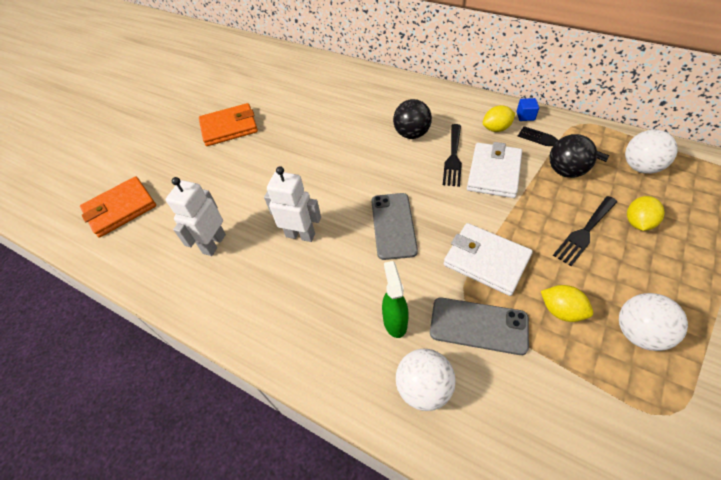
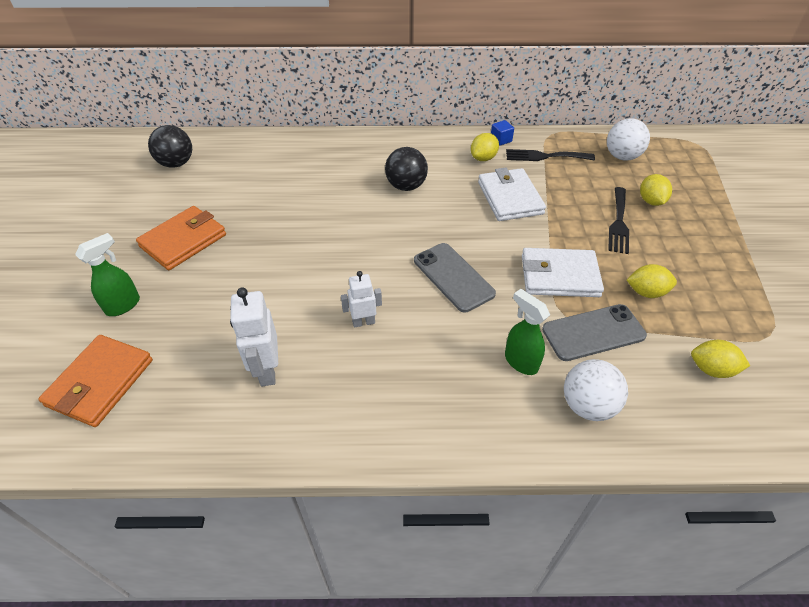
camera: 35 degrees left, 5 degrees down
(166, 161) = (123, 305): none -> green spray bottle
(300, 235) = (363, 322): white robot -> white robot, size x0.64
(453, 157) = (463, 196): black fork -> none
(565, 171) = (568, 177): black ball -> black ball (176, 163)
(572, 416) = (711, 369): none -> yellow lemon
(638, 332) = (710, 285): white ball -> none

